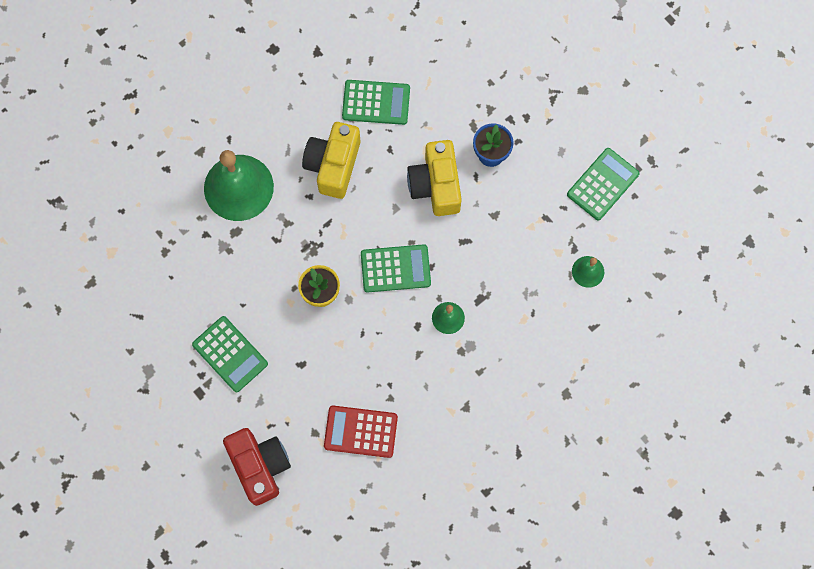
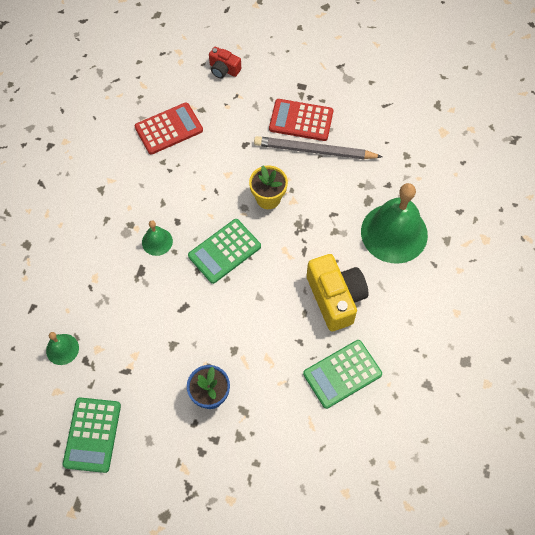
camera: 145 degrees right, 10 degrees down
(230, 354) = (301, 120): green calculator -> red calculator
(242, 313) = (314, 150): none -> grey pencil
(259, 466) = (224, 69): red camera -> red camera, size x0.54
(436, 185) = (239, 337): yellow camera -> none

